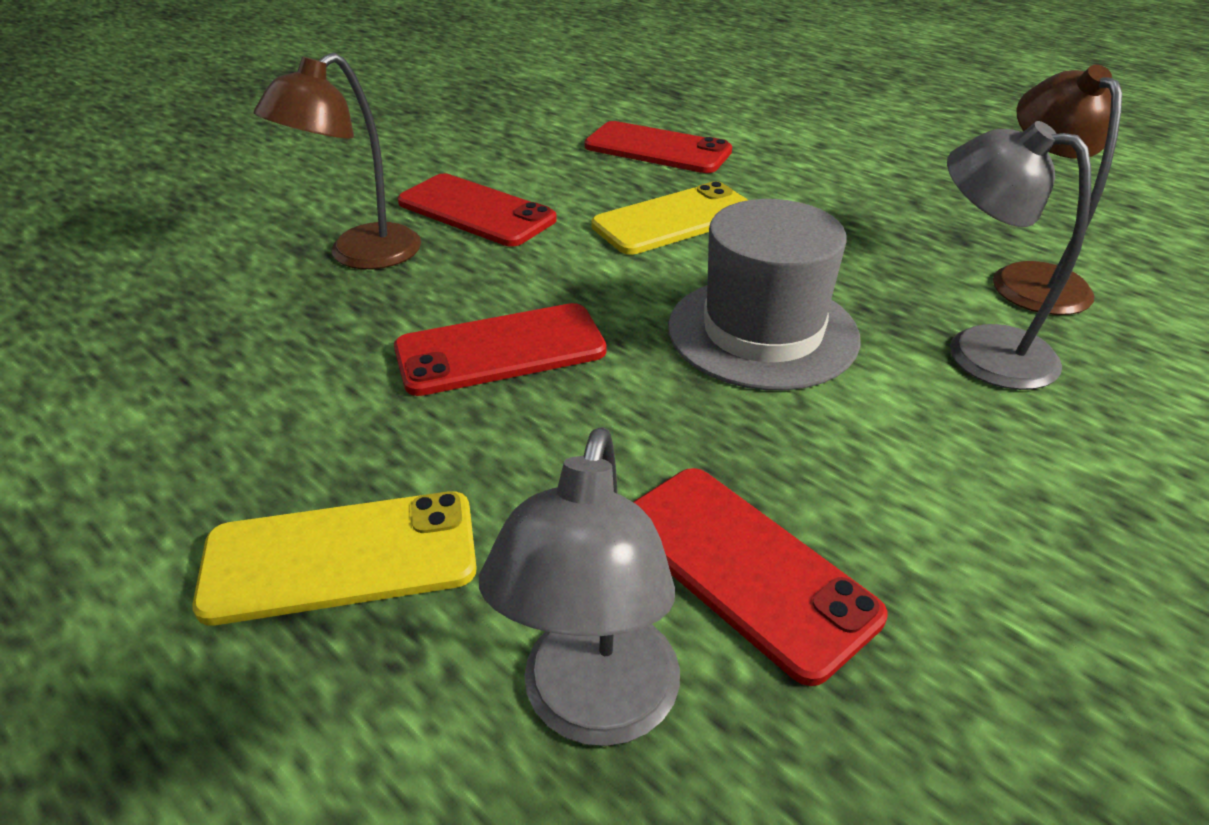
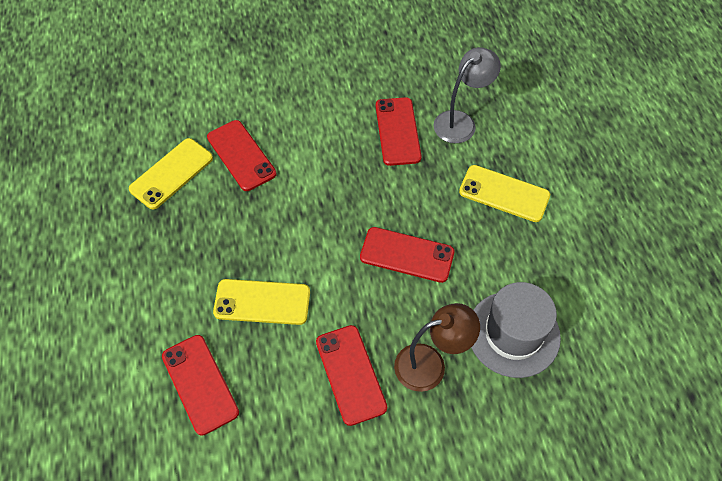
camera: 145 degrees left, 20 degrees up
(762, 332) = (303, 207): grey hat -> grey hat (513, 334)
(979, 350) = (241, 155): grey lamp -> red phone
(1029, 278) = (171, 173): brown lamp -> yellow phone

